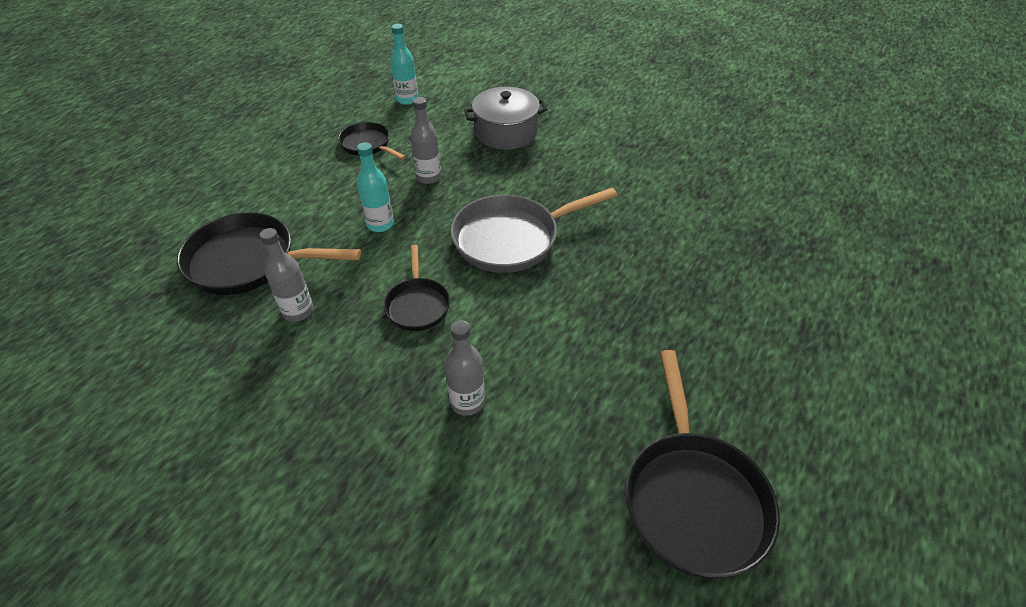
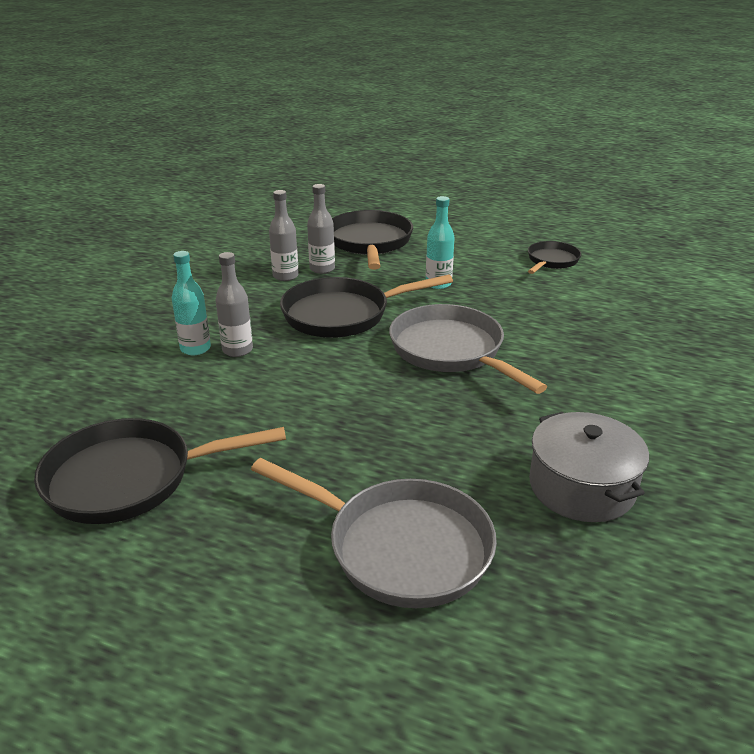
camera: 80 degrees right, 15 degrees down
(407, 99) = (648, 267): turquoise bottle -> turquoise bottle (195, 348)
(417, 305) = (342, 314): black pan -> black pan, size x1.76
(428, 177) = (522, 296): grey bottle -> grey bottle (285, 276)
(506, 132) = (638, 329): grey pot -> grey pot (582, 487)
(766, 309) = (400, 547): none -> grey pan

